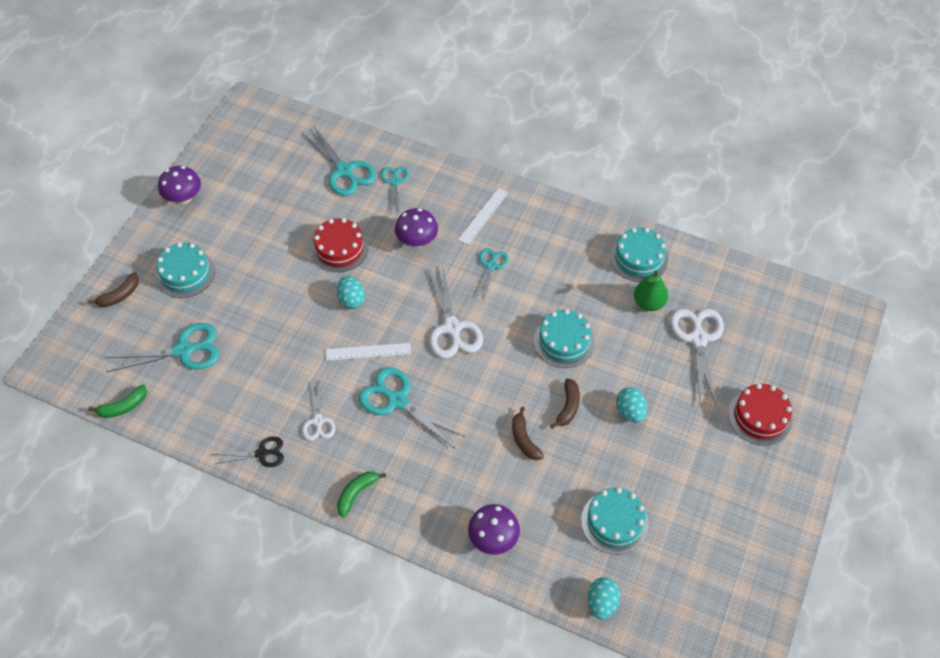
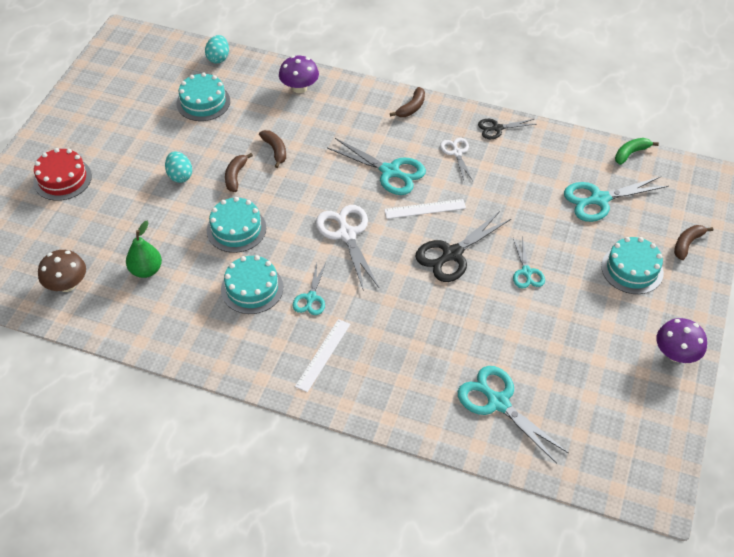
camera: 175 degrees right, 5 degrees down
(339, 249) = (478, 306): red cake -> none
(351, 300) = (452, 254): turquoise egg -> black scissors
(357, 493) = (411, 108): green banana -> brown banana
(394, 182) = (433, 392): turquoise scissors -> turquoise scissors (526, 272)
(417, 240) = (395, 320): purple mushroom -> none
(638, 258) = (149, 317): turquoise cake -> turquoise cake (252, 288)
(698, 339) = (103, 239): white scissors -> none
(721, 293) = (67, 284): none -> brown mushroom

